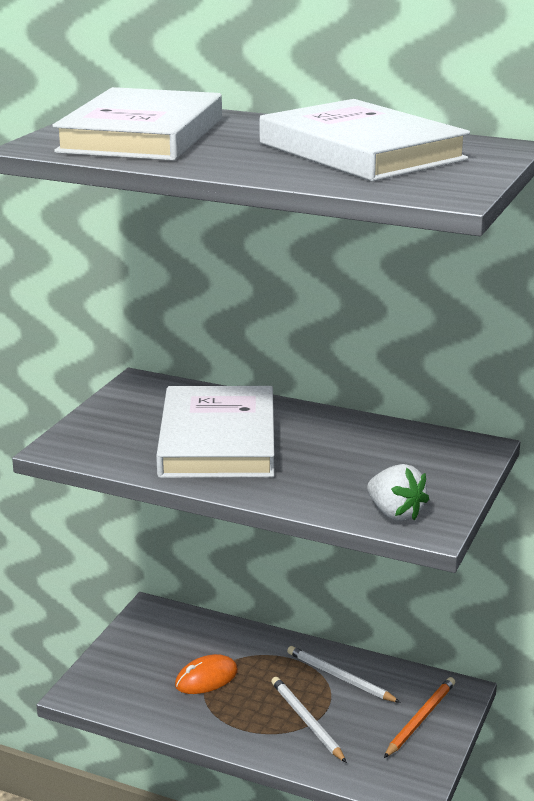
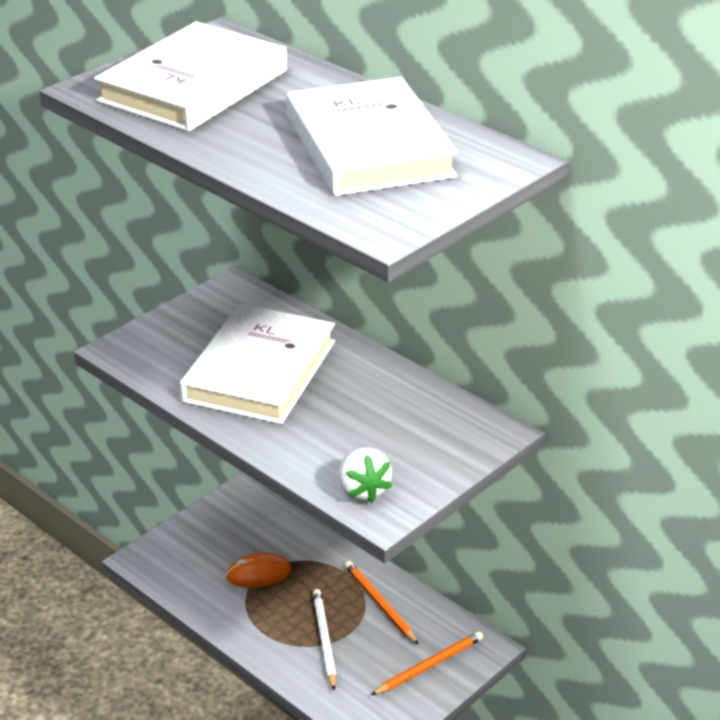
camera: 20 degrees right, 10 degrees up
(340, 677) = (379, 604): white pencil -> orange pencil

